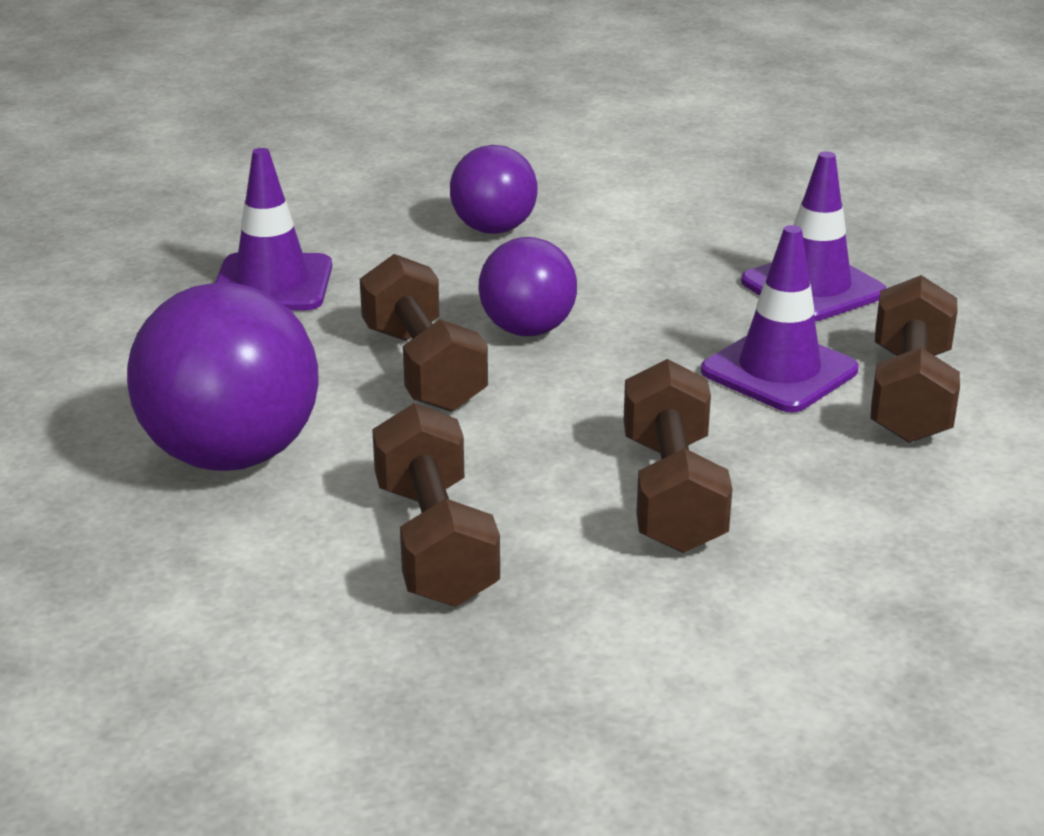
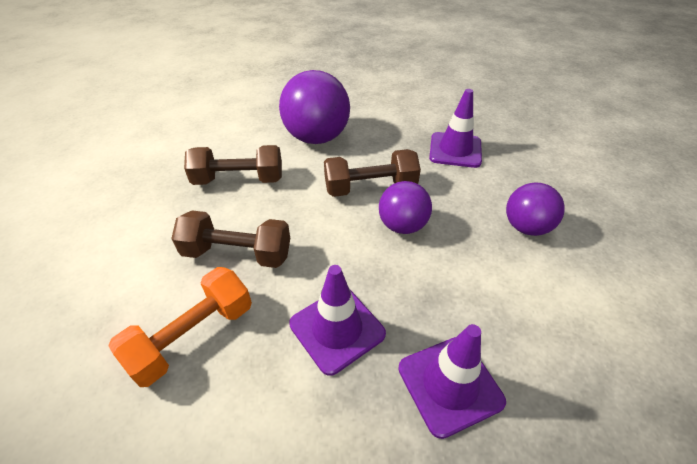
camera: 100 degrees right, 15 degrees up
(873, 498) = (193, 336): none -> orange dumbbell
(909, 395) = (289, 398): brown dumbbell -> none

